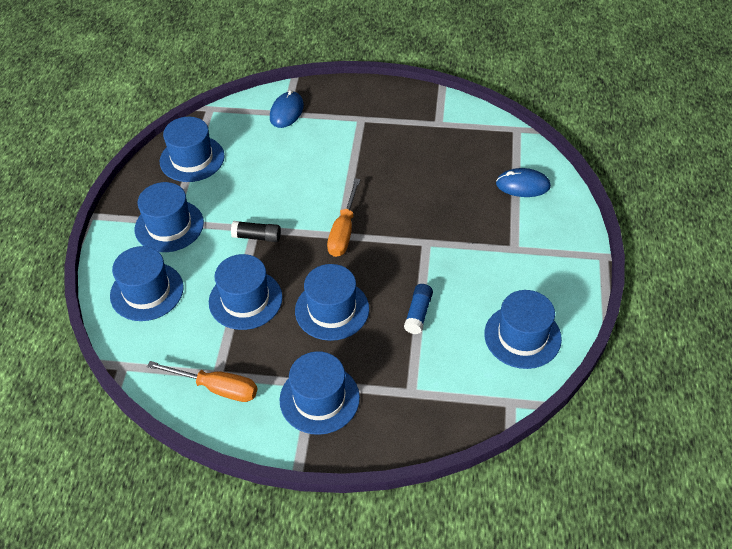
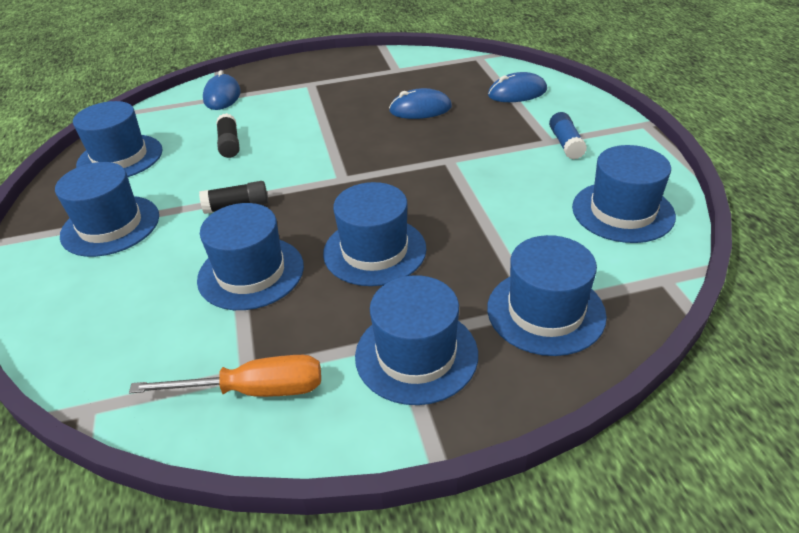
camera: 20 degrees left, 10 degrees down
(147, 291) = (99, 303): blue hat -> blue hat (545, 311)
(273, 170) = (229, 144): none -> black glue stick
(344, 231) = (345, 174): orange screwdriver -> none
(418, 313) = (485, 224): blue glue stick -> blue glue stick (566, 144)
(434, 179) = (420, 109): none -> blue mouse

